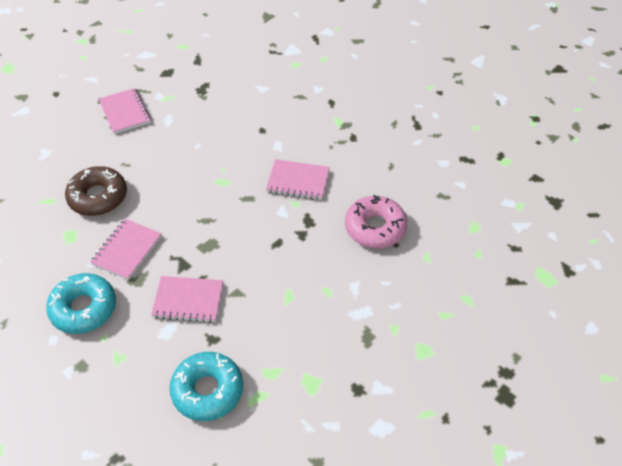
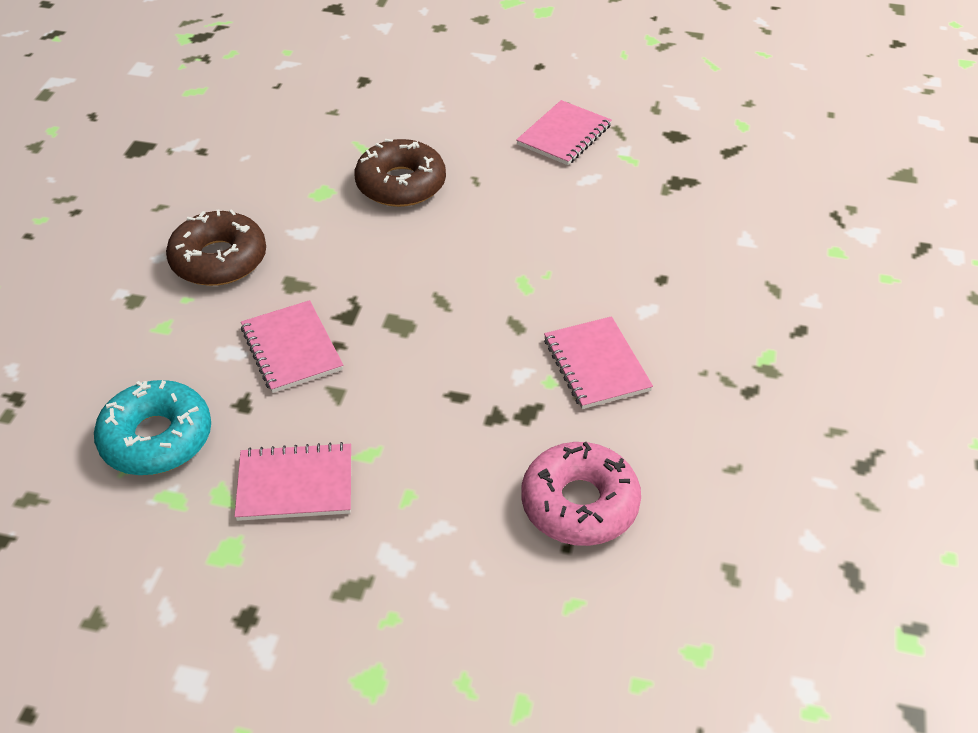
camera: 60 degrees right, 5 degrees down
(84, 308) = (219, 259): turquoise donut -> brown donut
(127, 250) = (334, 251): pink notebook -> pink notebook (295, 484)

